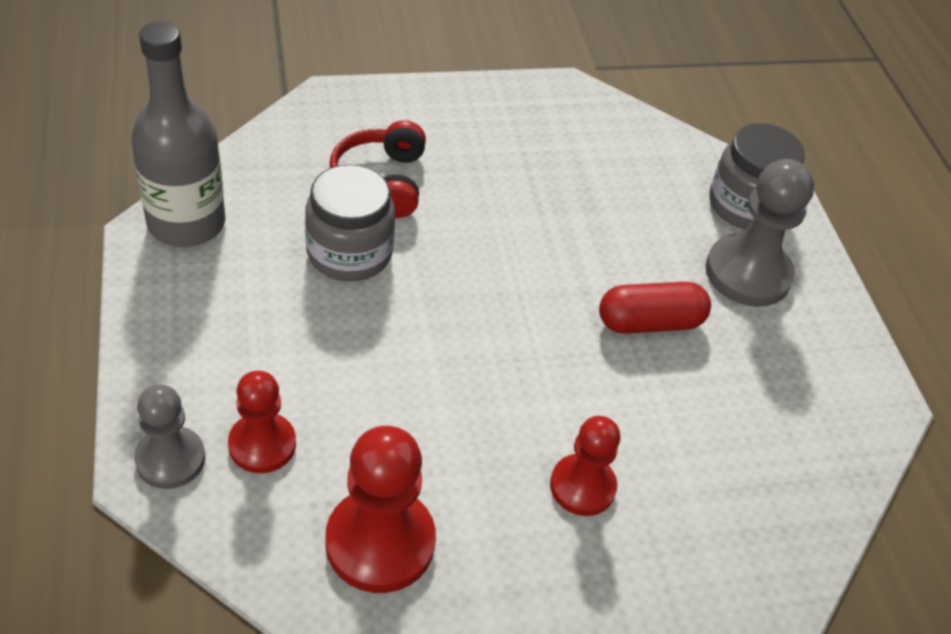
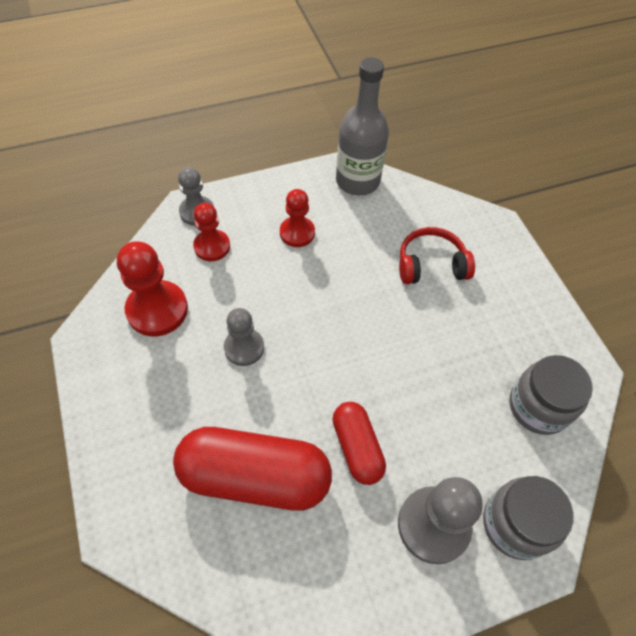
camera: 85 degrees right, 10 degrees up
(349, 253) = (361, 259): grey jar -> grey jar (538, 406)
(479, 425) = (244, 348): none -> grey pawn
(582, 486) = (207, 412): red pawn -> red pawn (297, 233)
(684, 440) = (255, 476): none -> red capsule

